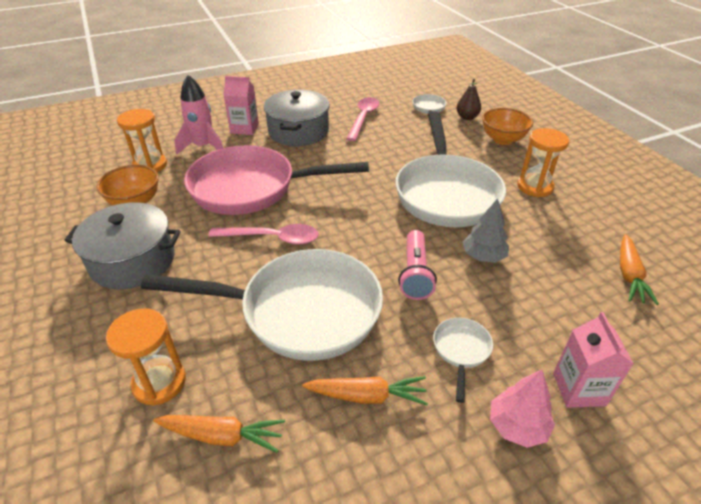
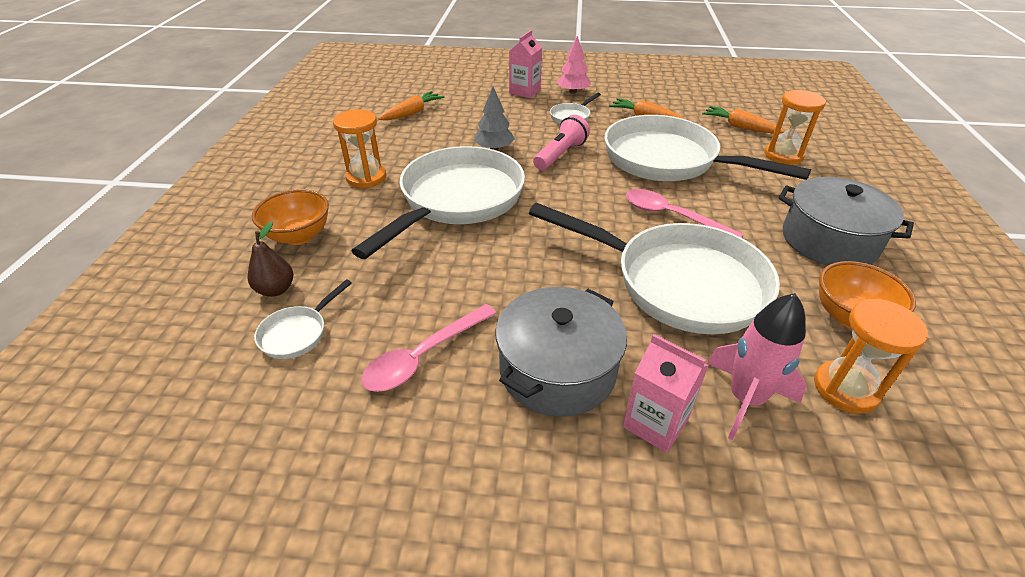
camera: 150 degrees left, 0 degrees up
(251, 188) = (678, 283): pink pan -> white pan

